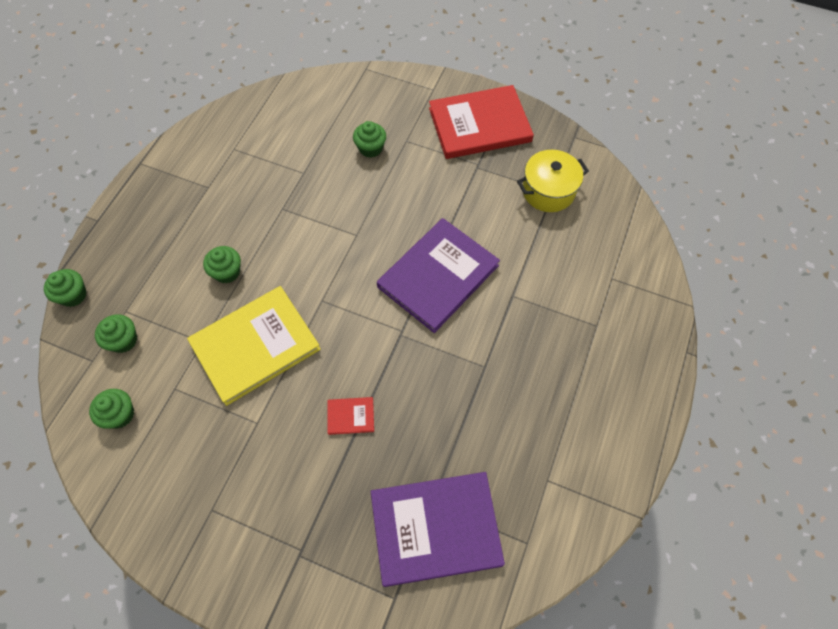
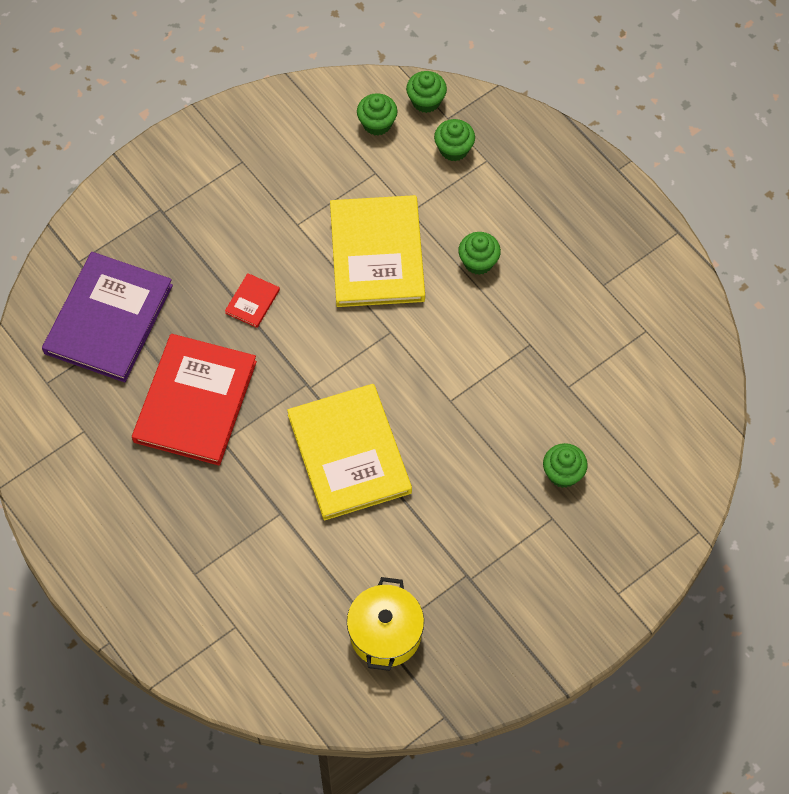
camera: 120 degrees right, 0 degrees up
(73, 295) = (533, 123): green cupcake -> green cupcake (426, 101)
(438, 276) = (349, 454): purple book -> yellow book
(479, 125) = (528, 615): red book -> red book (195, 401)

